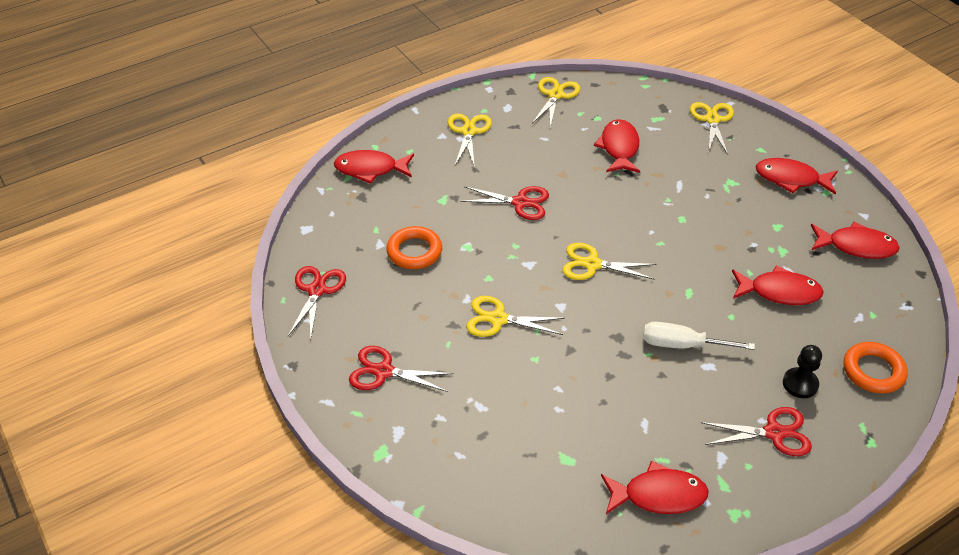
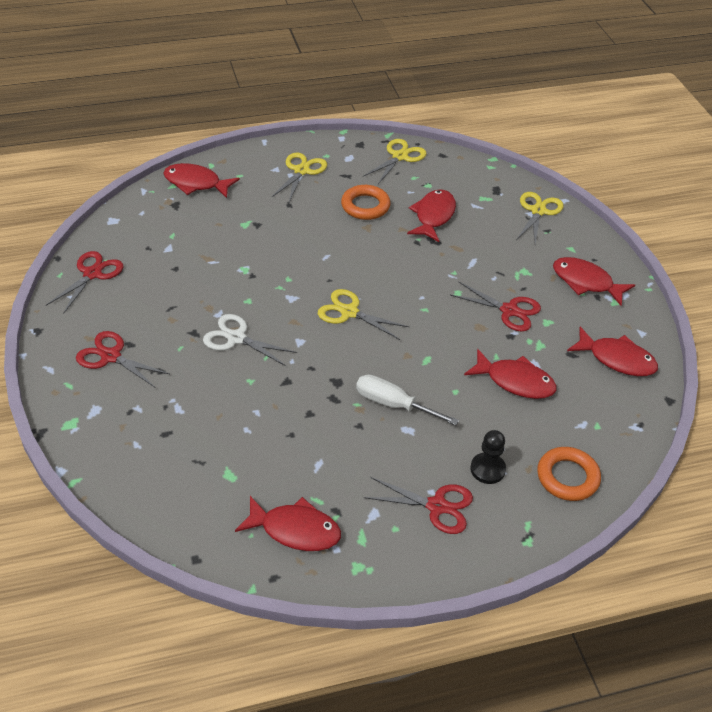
camera: 15 degrees right, 0 degrees up
(414, 251) = (195, 262): orange ring -> orange ring (365, 206)
(497, 319) = (236, 338): yellow scissors -> white scissors
(520, 203) = (314, 243): red scissors -> red scissors (509, 311)

